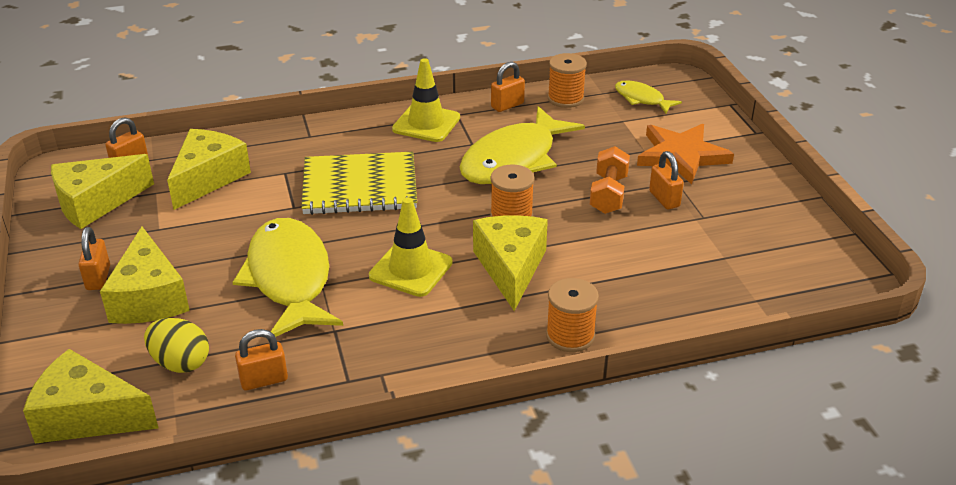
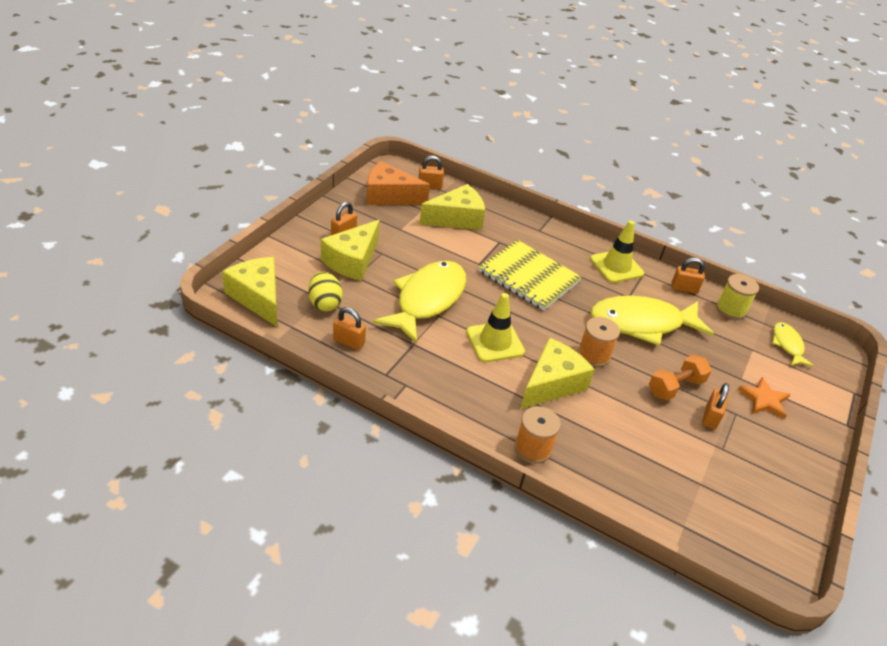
camera: 40 degrees right, 5 degrees up
(96, 203) = (389, 196): yellow cheese -> orange cheese
(565, 98) = (730, 309): orange spool -> yellow spool
(681, 156) = (764, 400): orange star -> orange star, size x0.62

